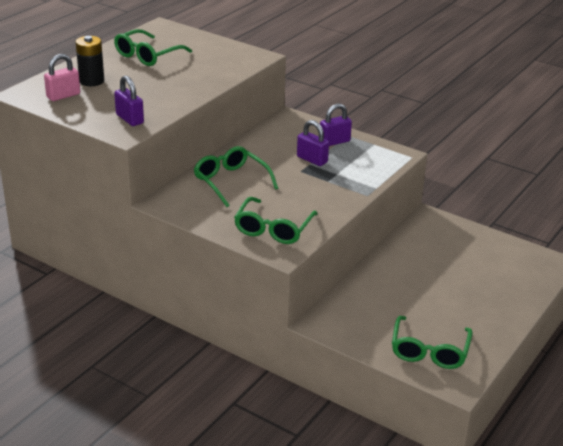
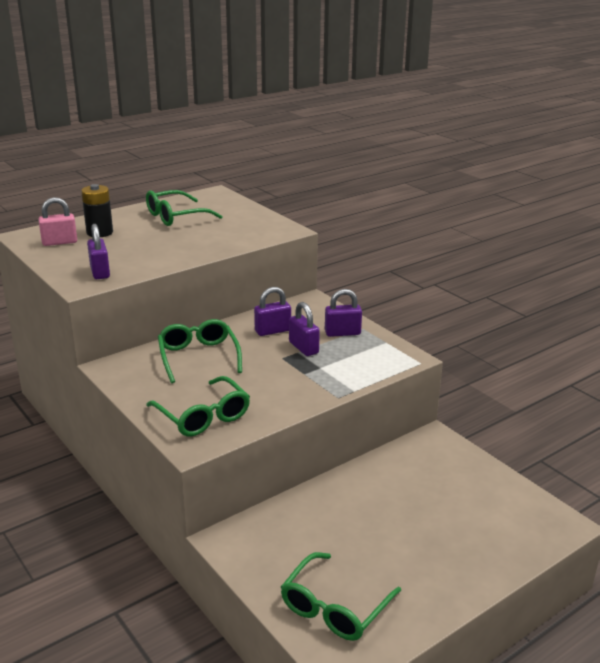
camera: 20 degrees right, 5 degrees down
(273, 229) = (203, 416): green glasses -> green glasses turned 75 degrees counterclockwise
(276, 149) = (272, 331): none -> purple padlock

